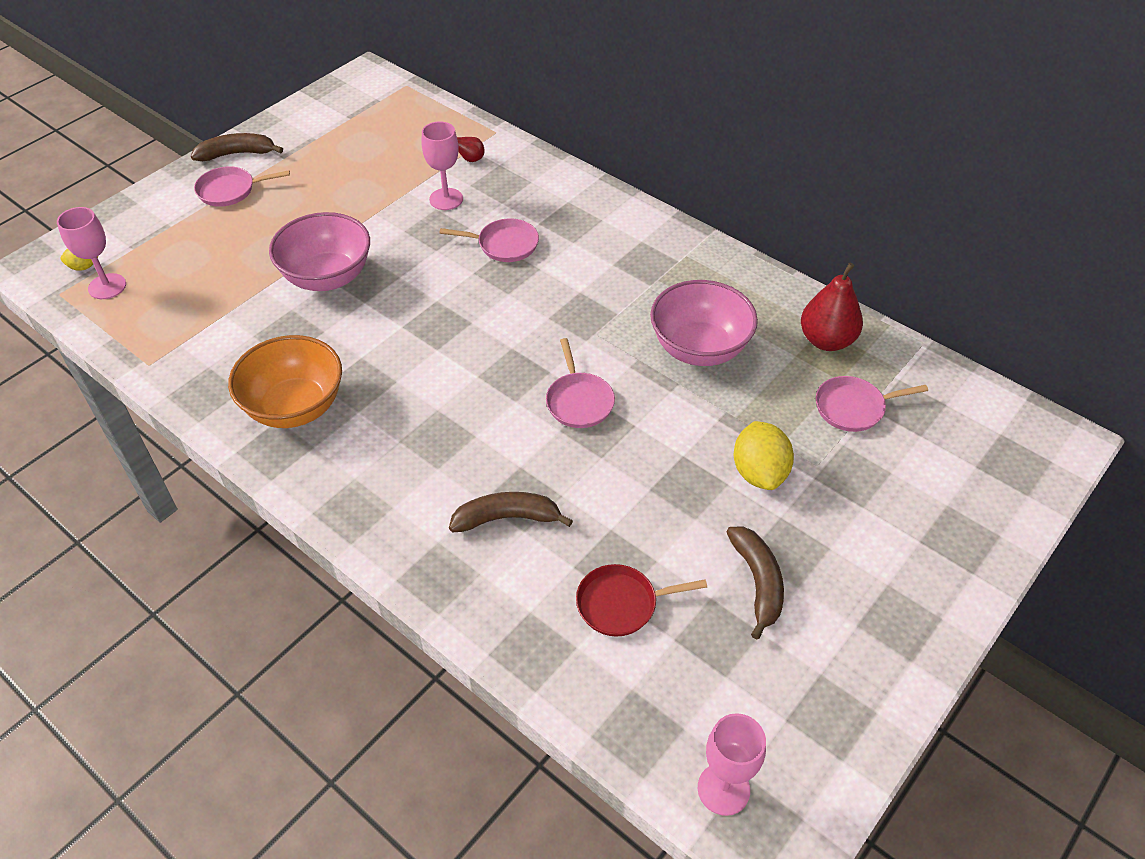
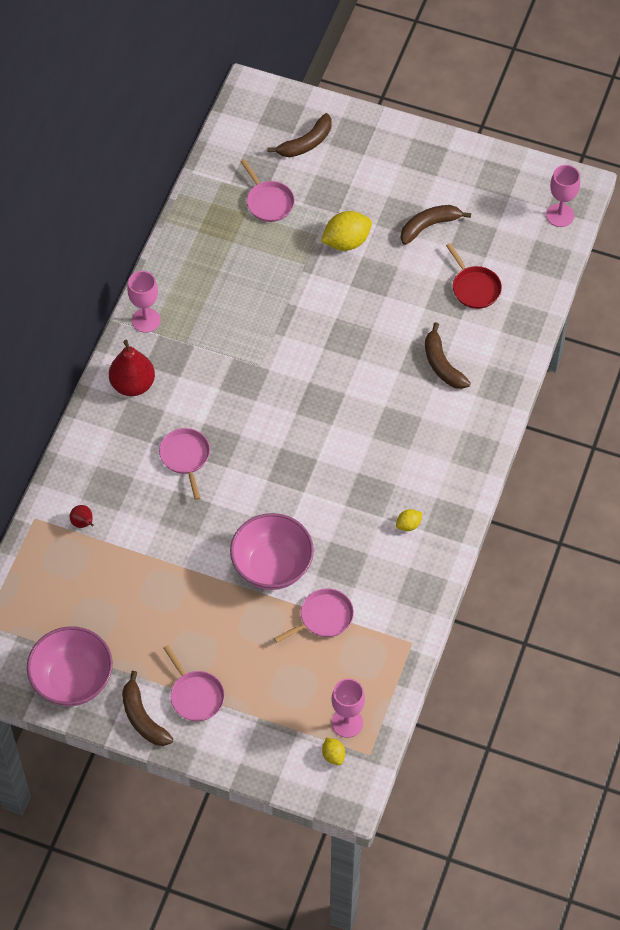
camera: 110 degrees left, 10 degrees up
(295, 407) = (408, 525): orange bowl -> yellow lemon
(446, 199) = (144, 521): pink goblet -> pink goblet (146, 320)
(579, 401) = (329, 356): pink pan -> pink pan (323, 617)
(699, 348) = (249, 299): pink bowl -> pink bowl (73, 680)
(826, 340) = (210, 227): red pear -> red pear (133, 384)
(953, 477) = (306, 143): none -> brown banana

